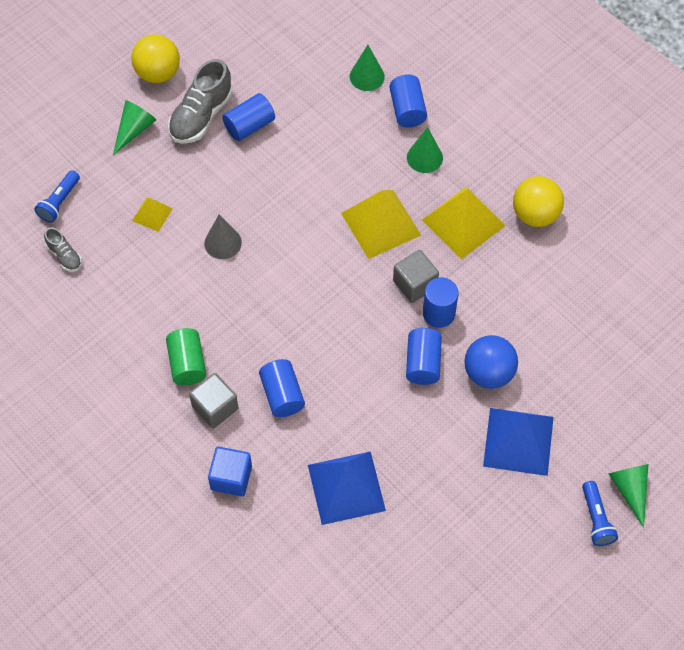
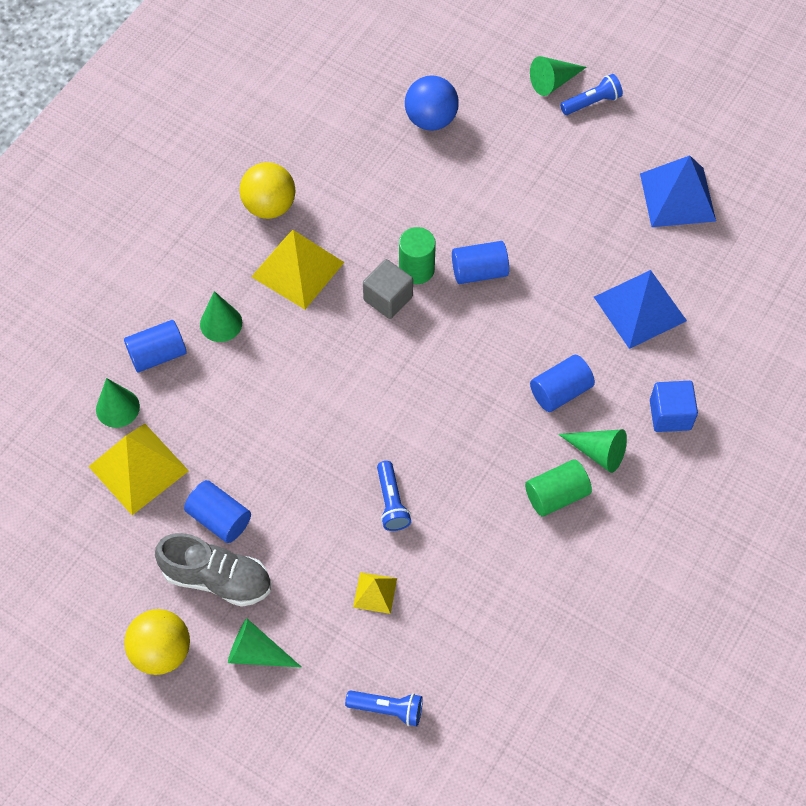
camera: 105 degrees left, 0 degrees up
(64, 256) = (461, 676): grey shoe -> none
(215, 407) = (598, 452): grey cube -> green cone
(223, 243) = (391, 502): grey cone -> blue flashlight
(380, 224) = (321, 347): yellow pyramid -> yellow pyramid (138, 468)
(438, 313) = (416, 269): blue cylinder -> green cylinder
(488, 373) = (471, 213): blue ball -> blue ball (431, 119)
(518, 441) = (536, 175): blue pyramid -> blue pyramid (677, 197)

